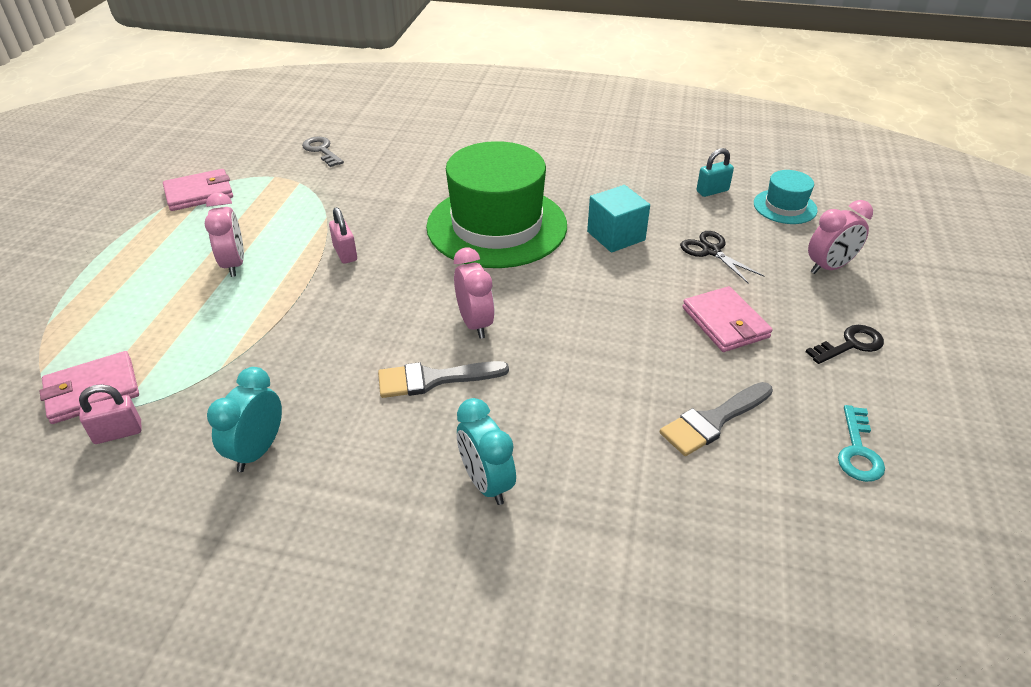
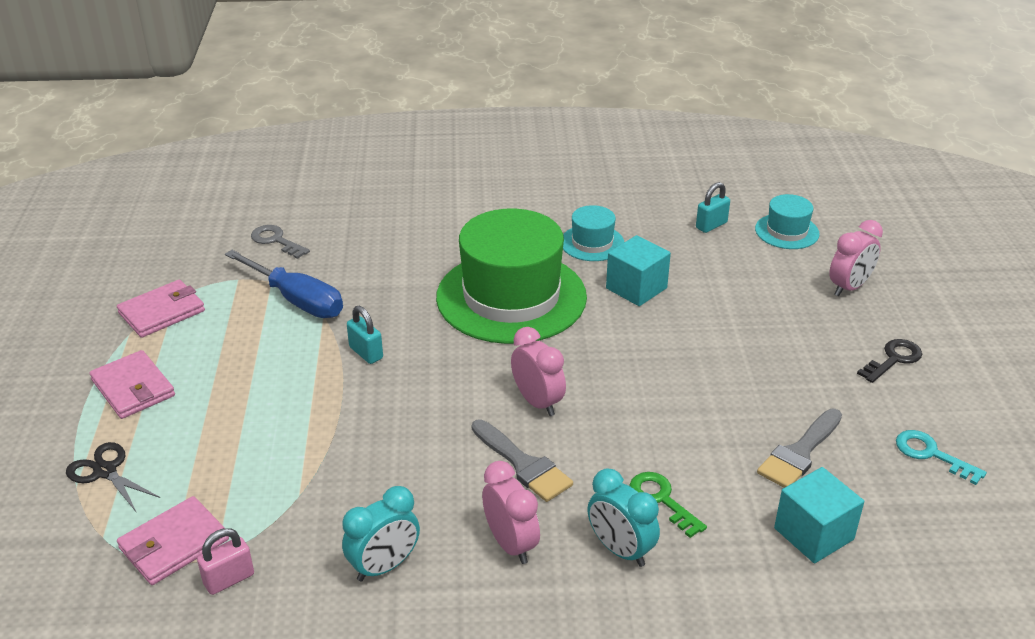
camera: 15 degrees left, 5 degrees down
(234, 264) = (250, 385): pink clock -> pink clock (511, 544)
(257, 450) = (384, 566): turquoise clock -> turquoise clock turned 135 degrees counterclockwise
(311, 200) = (296, 300): none -> blue screwdriver
(345, 253) = (366, 353): pink padlock -> turquoise padlock
(433, 379) = (523, 464): grey brush -> grey brush turned 105 degrees counterclockwise
(551, 441) = (662, 500): none -> green key
(592, 190) = (592, 243): none -> turquoise hat
(694, 509) = (813, 534): none -> turquoise cube
(711, 251) = (734, 289): black scissors -> black scissors (105, 471)
(725, 322) = (775, 358): pink wallet -> pink wallet (133, 388)
(858, 450) = (931, 454): turquoise key -> turquoise key turned 135 degrees clockwise

